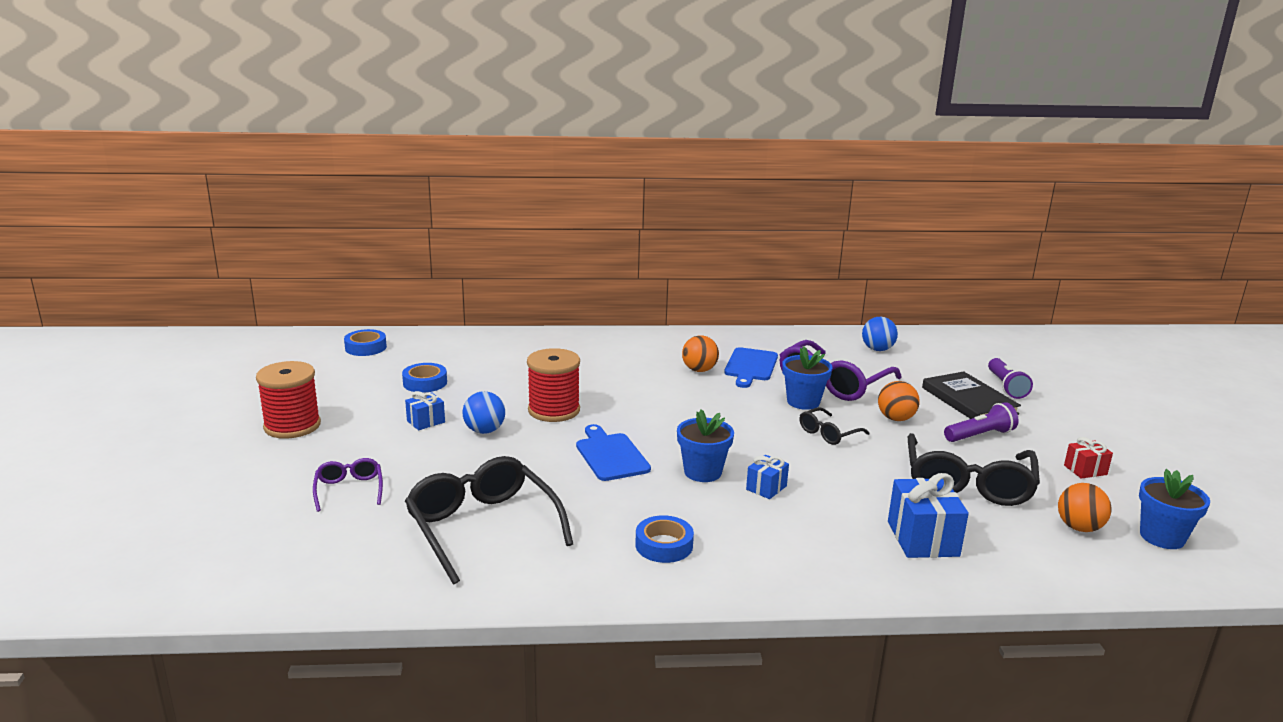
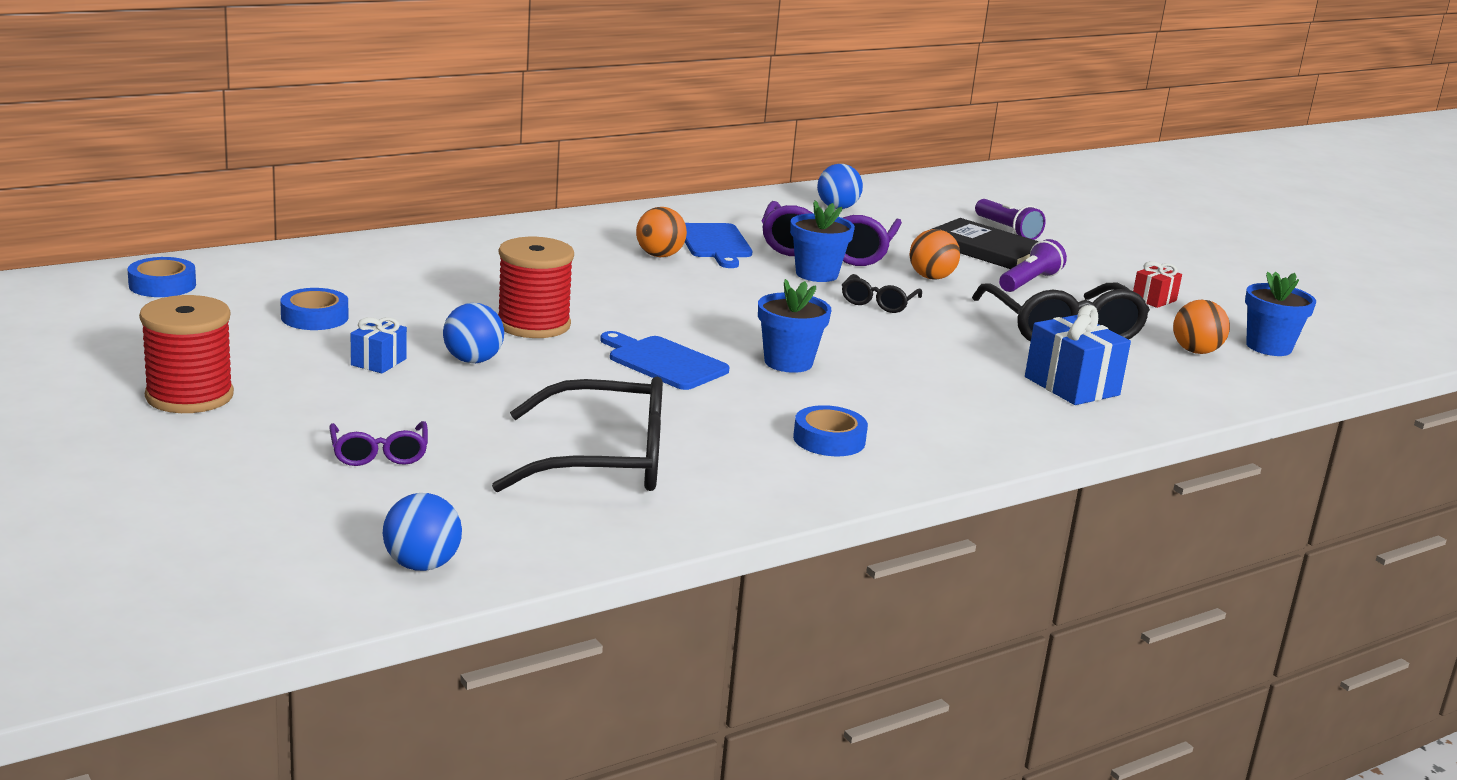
camera: 30 degrees left, 0 degrees up
(276, 582) = (422, 565): none -> blue ball
(349, 490) = (379, 454): purple glasses -> purple glasses turned 150 degrees counterclockwise
(482, 527) = (604, 461): black glasses -> black glasses turned 150 degrees clockwise
(766, 488) = (872, 366): blue gift -> none

